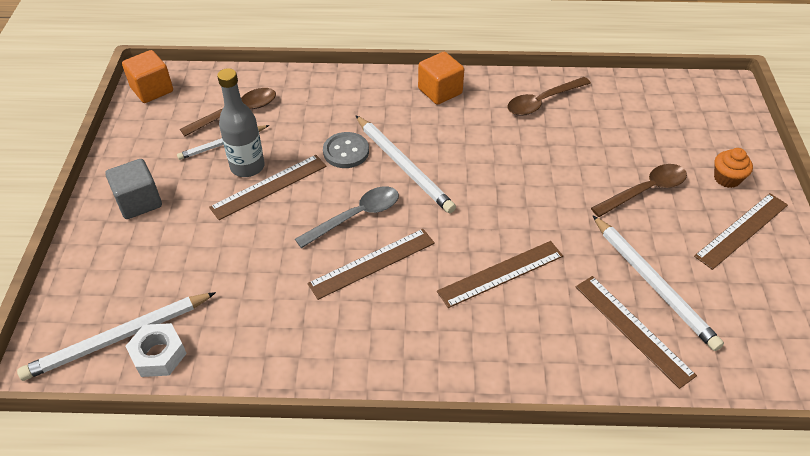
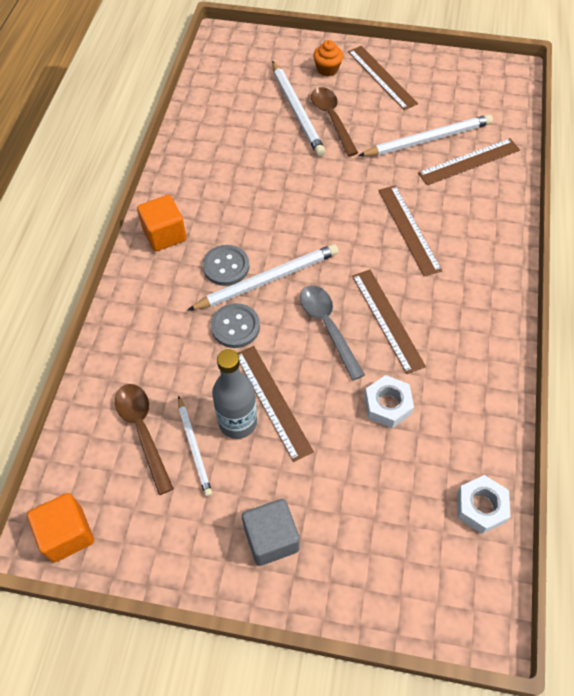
camera: 80 degrees left, 10 degrees up
(118, 338) = (460, 547): white pencil -> white pencil (297, 111)
(270, 271) = (387, 405): none -> white nut
(413, 136) = (226, 266): none -> grey button
(542, 102) = (204, 159): brown spoon -> none

